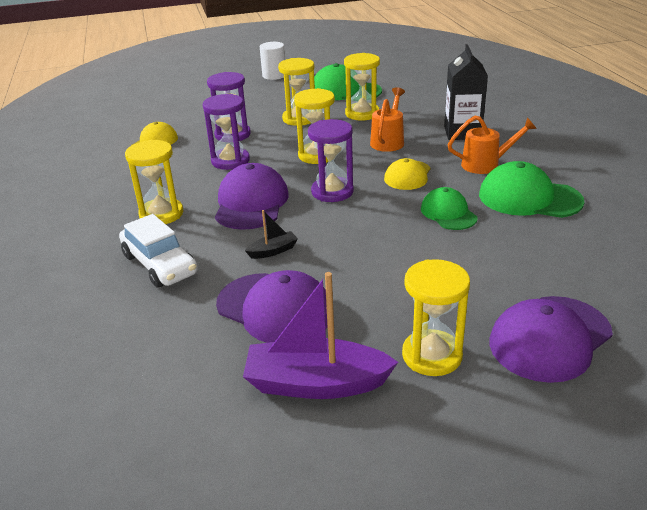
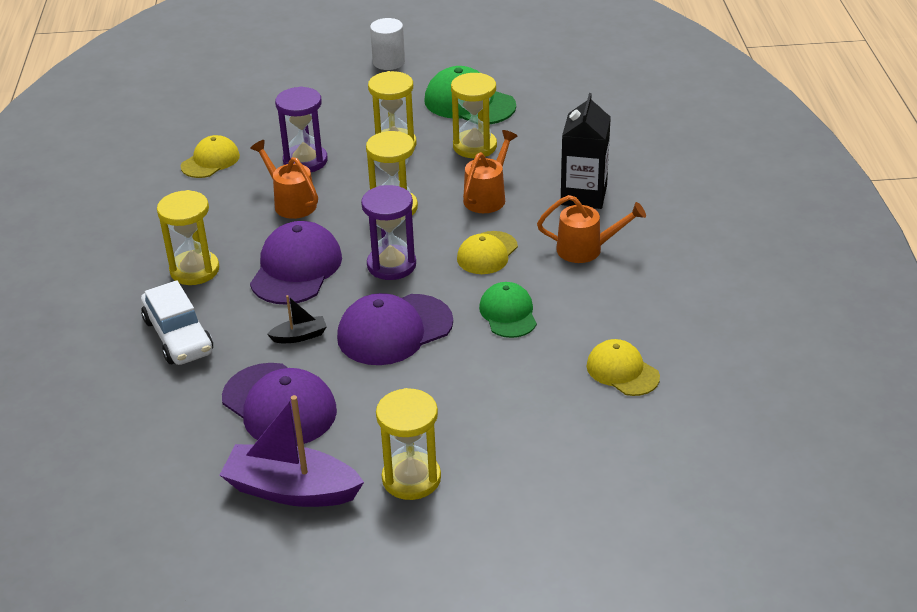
camera: 10 degrees right, 5 degrees up
(230, 161) = (291, 203): purple hourglass -> orange watering can
(529, 198) = (610, 305): green cap -> none
(550, 338) = (534, 478): purple cap -> purple cap (394, 330)
(571, 242) = (622, 371): none -> yellow cap

